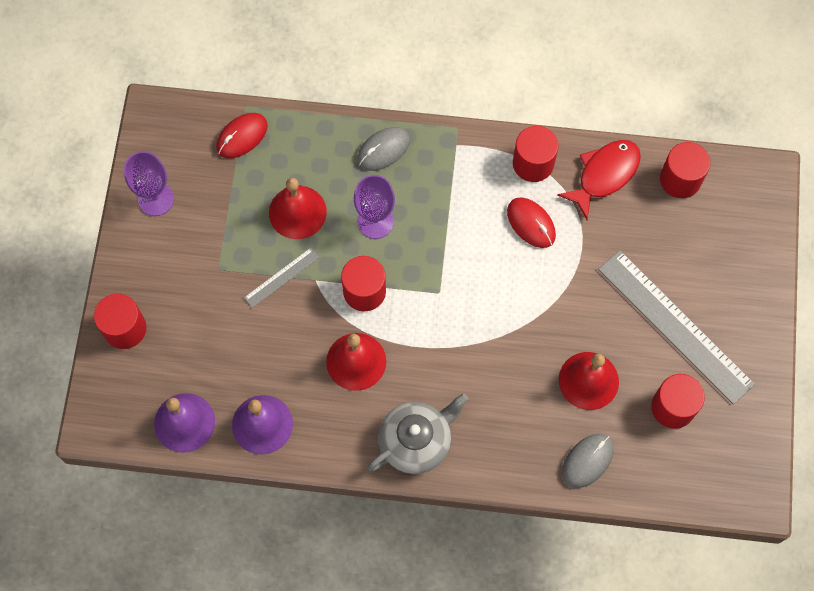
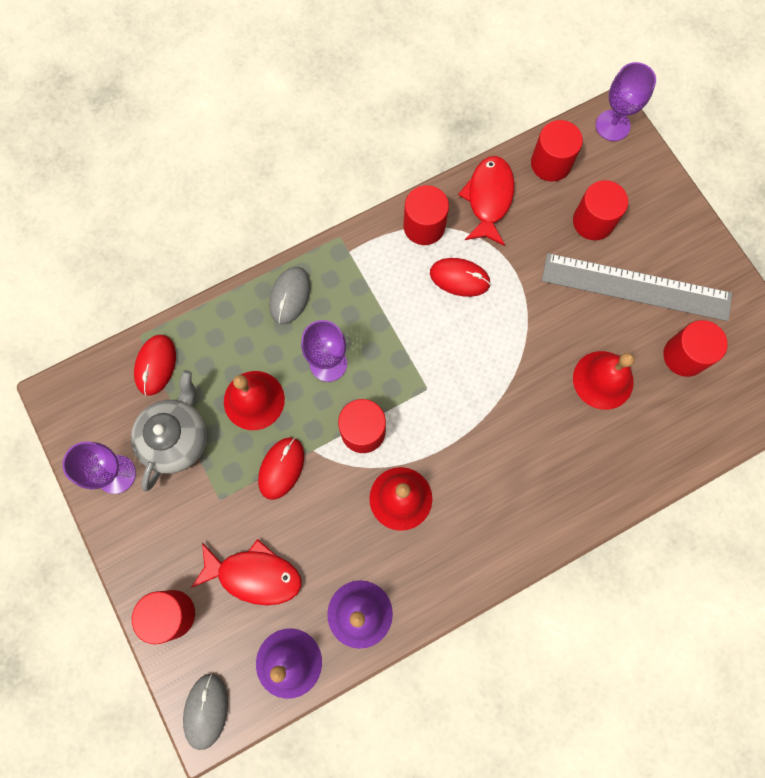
camera: 35 degrees left, 5 degrees up
(204, 342) = (254, 575): none -> red fish
(281, 277) = (281, 468): grey ruler -> red mouse
(416, 441) = (503, 533): grey teapot -> grey teapot (176, 438)
(587, 461) = (652, 449): grey mouse -> grey mouse (206, 710)
(680, 250) = (593, 221): none -> red cylinder
(760, 181) = (612, 125): none -> purple goblet

